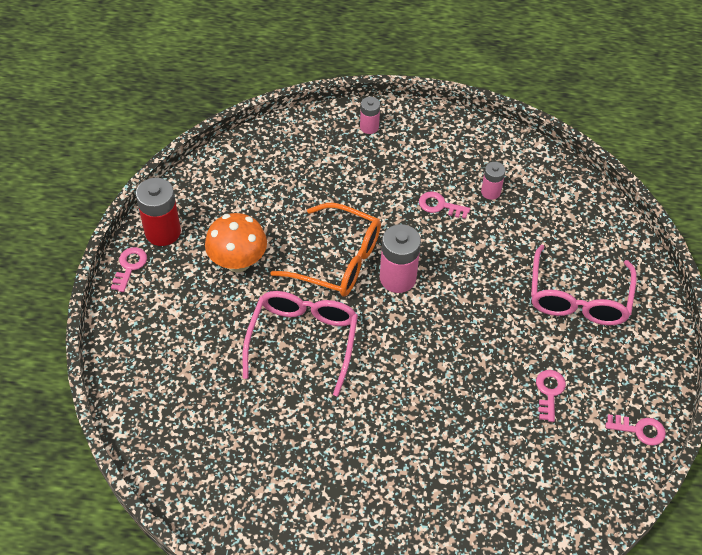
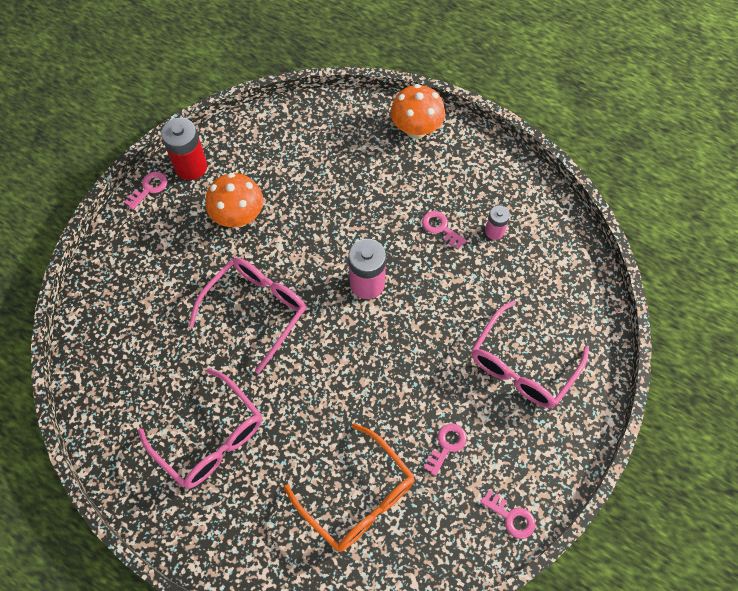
camera: 25 degrees right, 10 degrees up
(322, 474) = (210, 438): none -> pink glasses
(338, 260) = (324, 247): orange glasses -> orange glasses (358, 497)
(369, 127) = (416, 129): pink battery -> orange mushroom

